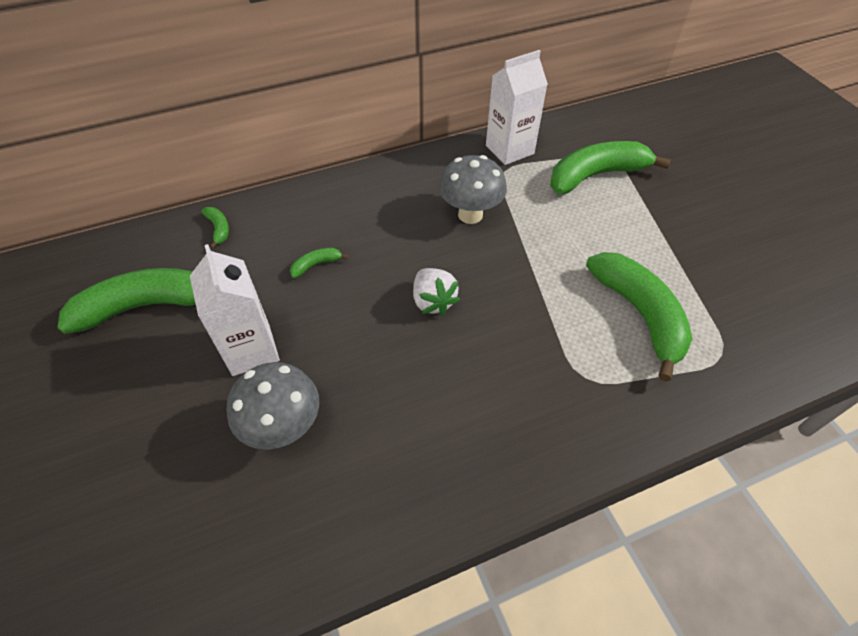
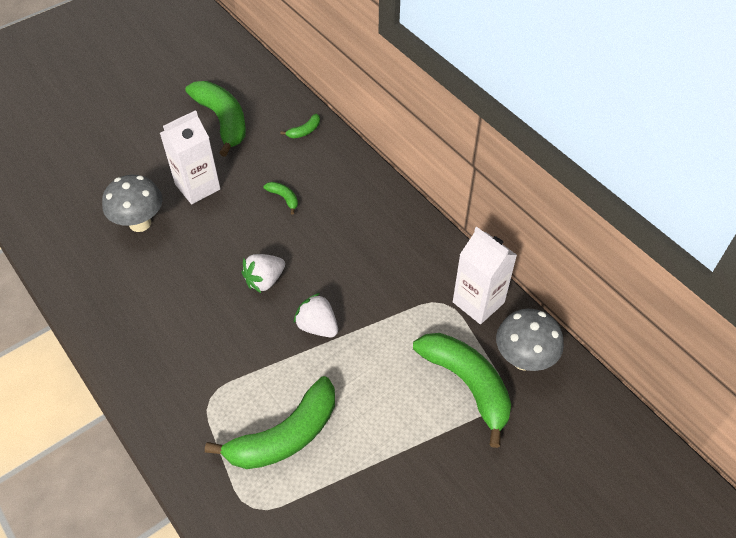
camera: 75 degrees right, 0 degrees up
(470, 215) = (372, 287): grey mushroom -> grey mushroom (523, 359)
(509, 266) = (317, 326): none -> white strawberry

